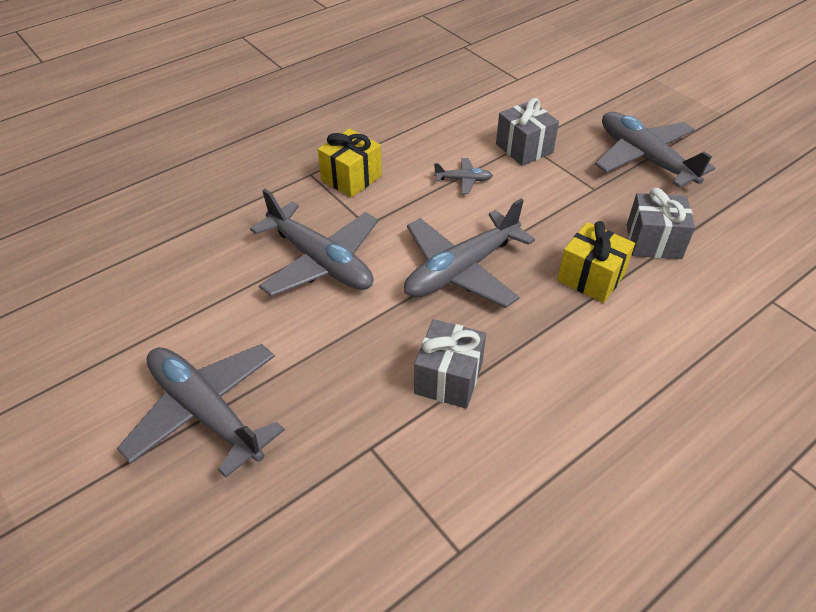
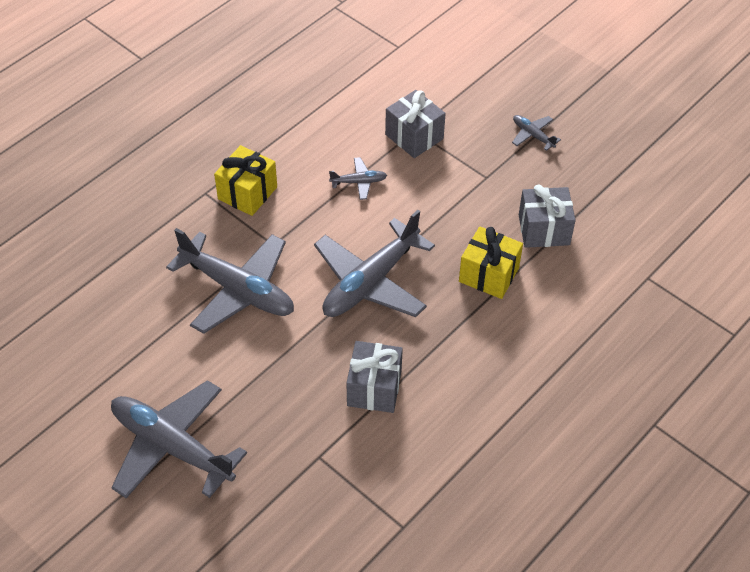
camera: 10 degrees left, 5 degrees up
(644, 158) = (532, 135): grey plane -> grey plane, size x0.44

